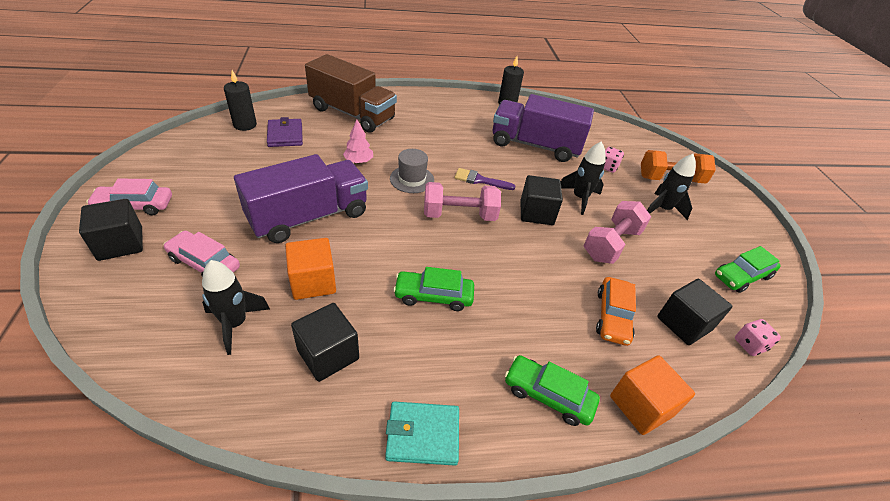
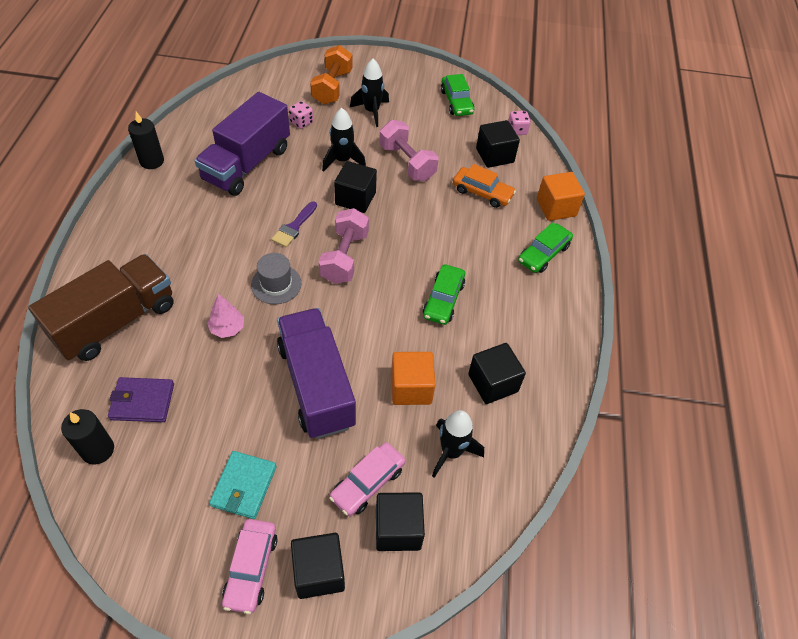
camera: 75 degrees left, 10 degrees up
(151, 291) = (398, 529): none -> black cube
(423, 435) = (566, 332): turquoise wallet -> turquoise wallet (244, 486)

